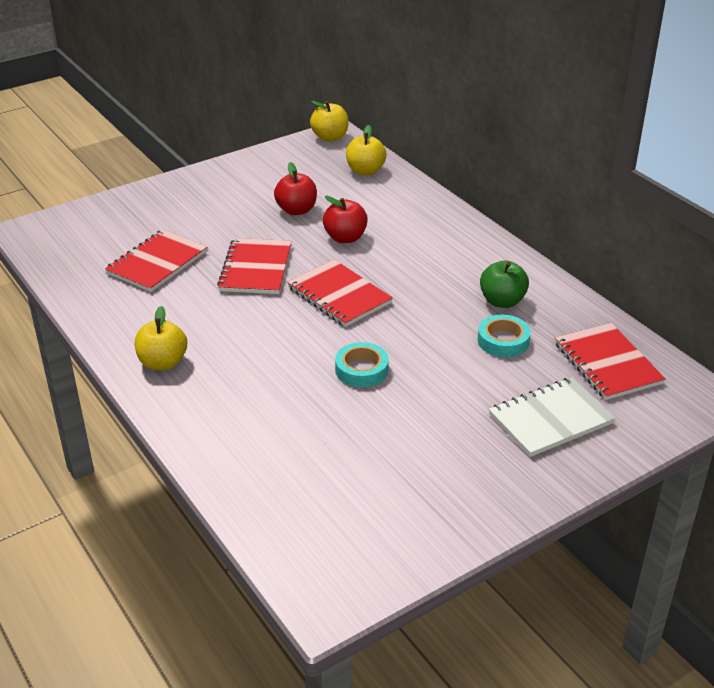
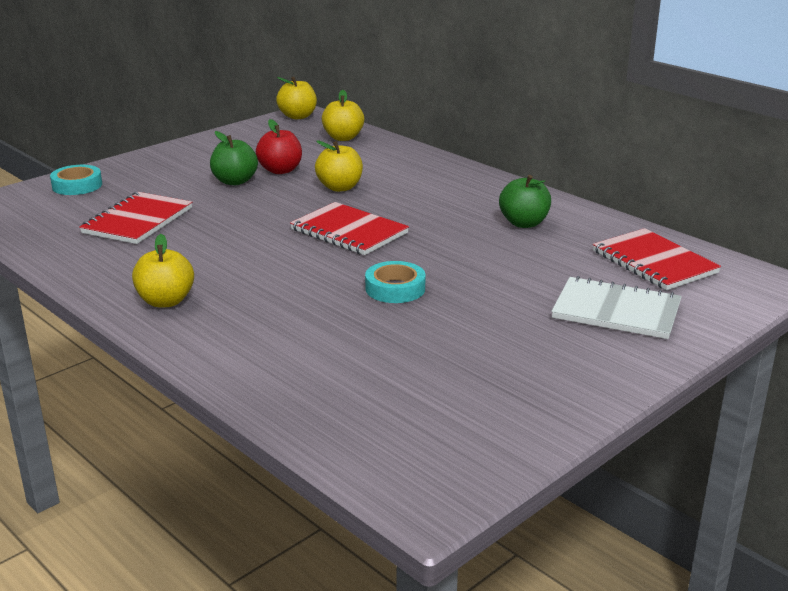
camera: 10 degrees left, 10 degrees down
(252, 221) = (235, 181): none -> green apple
(256, 268) = (250, 217): red notebook -> none
(345, 238) = (340, 187): red apple -> yellow apple
(503, 341) = (538, 253): turquoise tape -> turquoise tape (77, 185)
(550, 419) = (616, 311): white notebook -> white notebook turned 60 degrees clockwise

